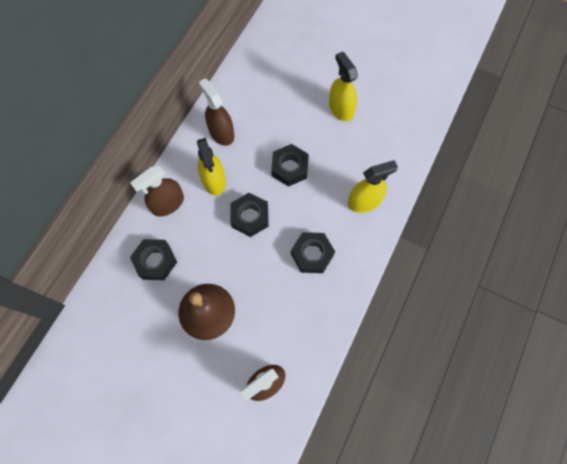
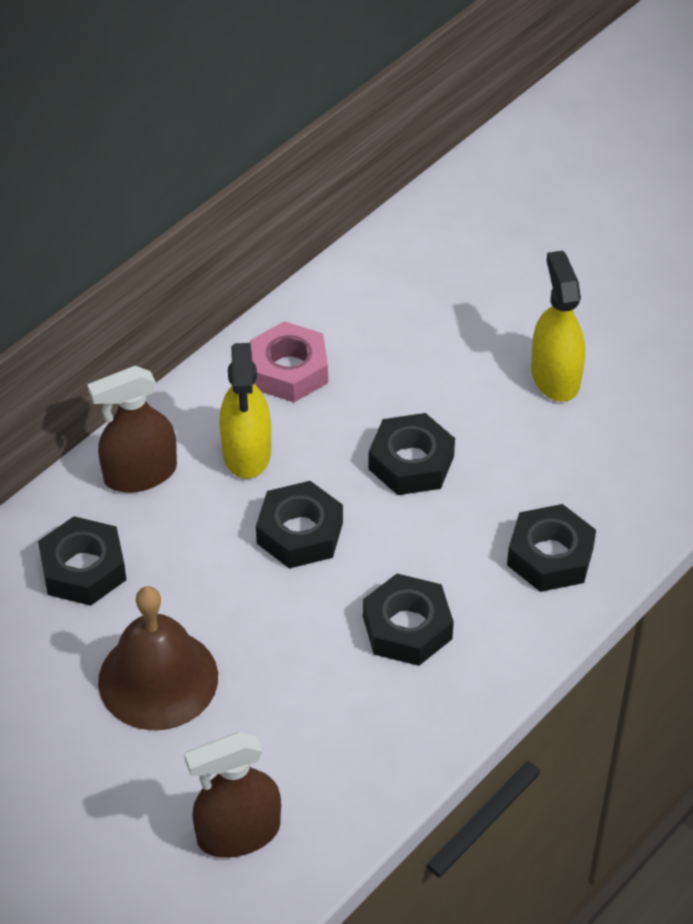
camera: 15 degrees right, 20 degrees down
(221, 133) = (289, 370): brown spray bottle -> pink nut
(364, 201) = (550, 556): yellow spray bottle -> black nut

